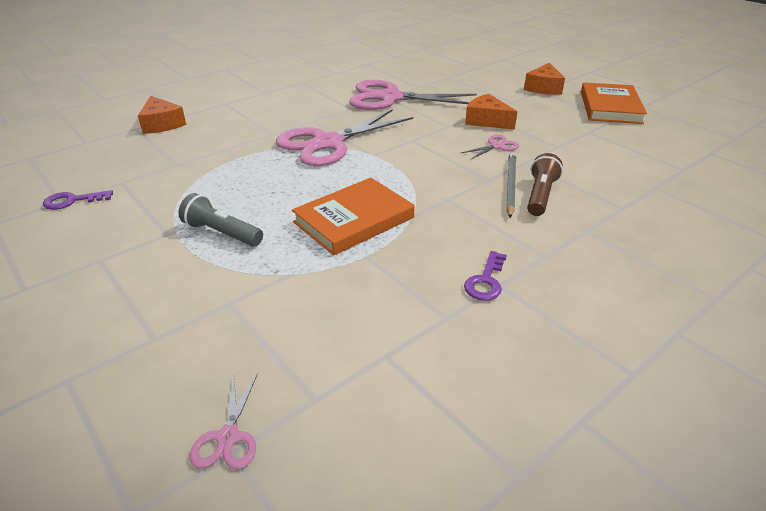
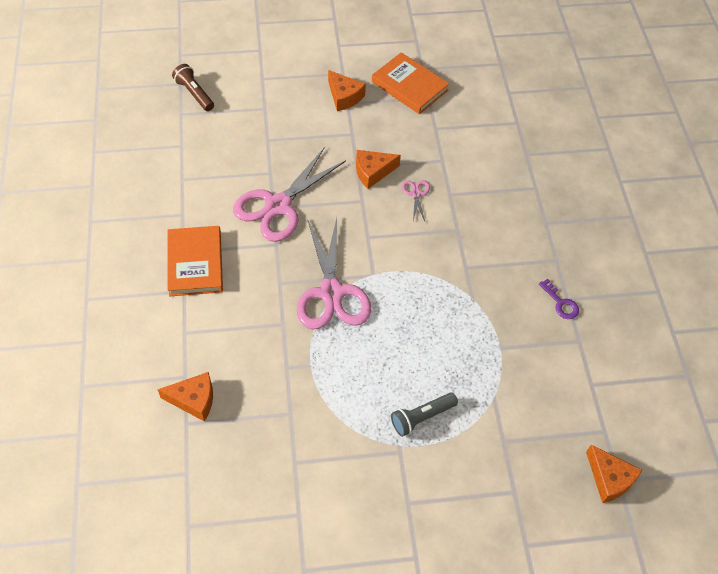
camera: 60 degrees left, 20 degrees up
(72, 201) = (304, 505): purple key -> none
(228, 437) = (609, 479): pink scissors -> orange cheese
(354, 220) = (456, 333): orange book -> orange book (195, 263)
(510, 185) = (473, 223): grey pencil -> none
(540, 195) = (495, 216): brown flashlight -> brown flashlight (194, 93)

